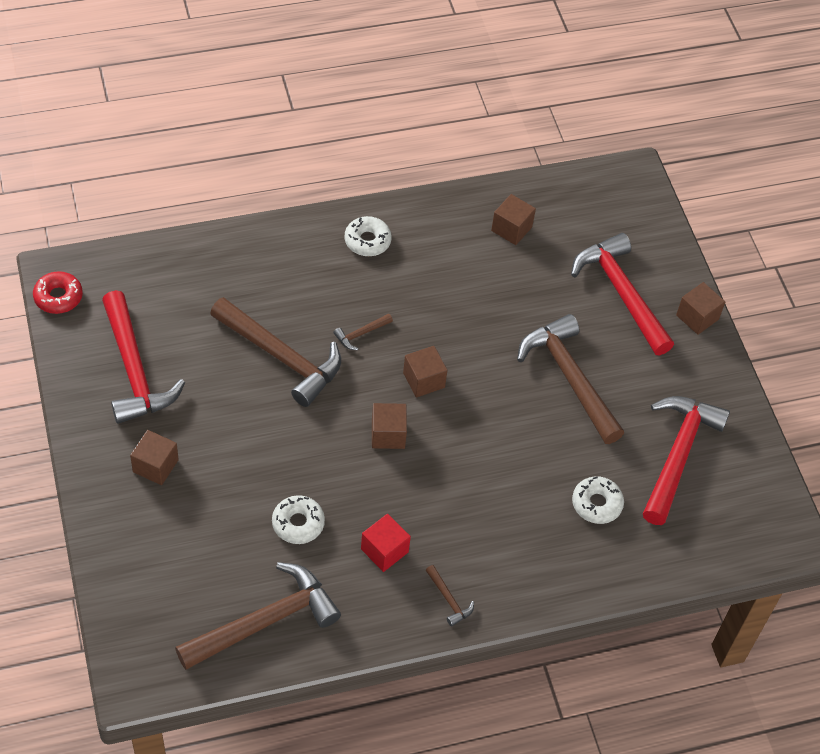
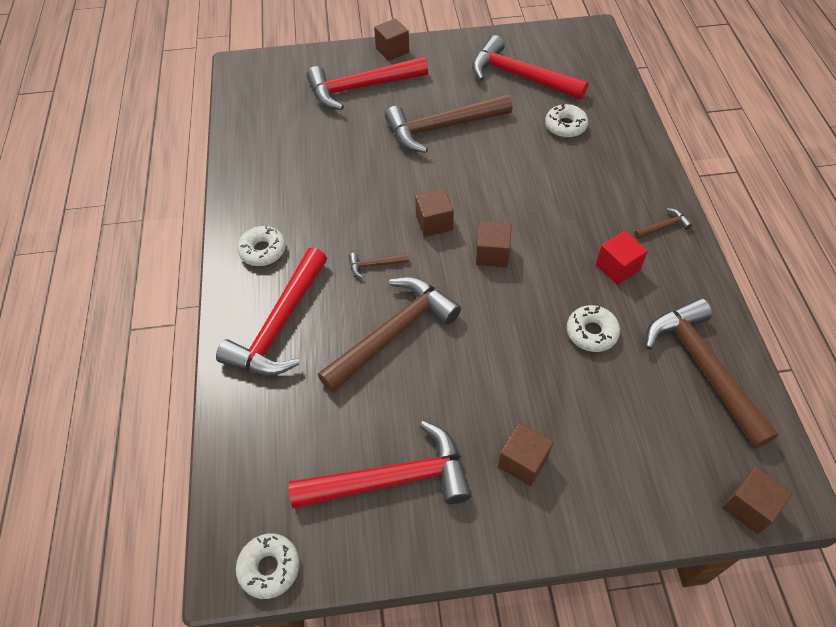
camera: 75 degrees left, 0 degrees up
(58, 297) = (269, 568): red donut -> white donut
(282, 268) = (280, 325): none -> red hammer
(361, 334) = (375, 265): brown hammer -> brown hammer turned 105 degrees clockwise
(511, 229) = (276, 146): brown cube -> brown cube (749, 507)

